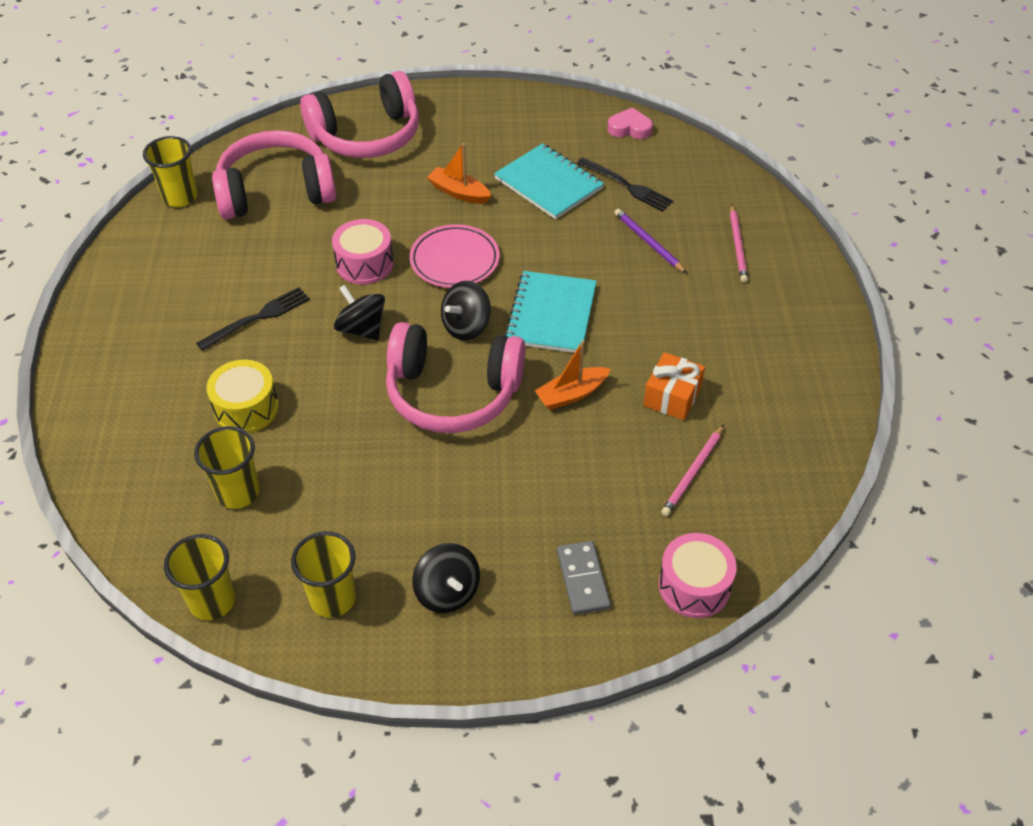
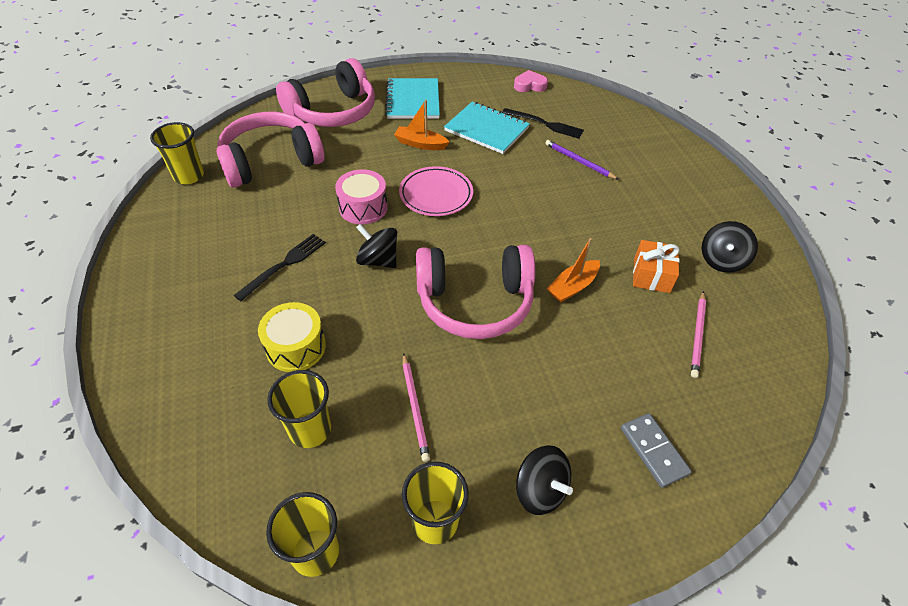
camera: 15 degrees left, 0 degrees up
(466, 326) = (465, 245): black spinning top -> black spinning top (721, 260)
(551, 314) = (529, 225): turquoise notebook -> turquoise notebook (413, 100)
(694, 586) = (748, 437): pink drum -> none
(738, 245) = (644, 155): pink pencil -> pink pencil (415, 407)

